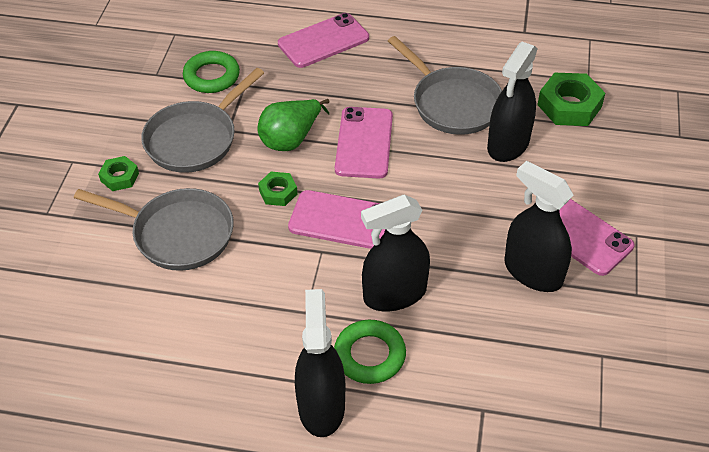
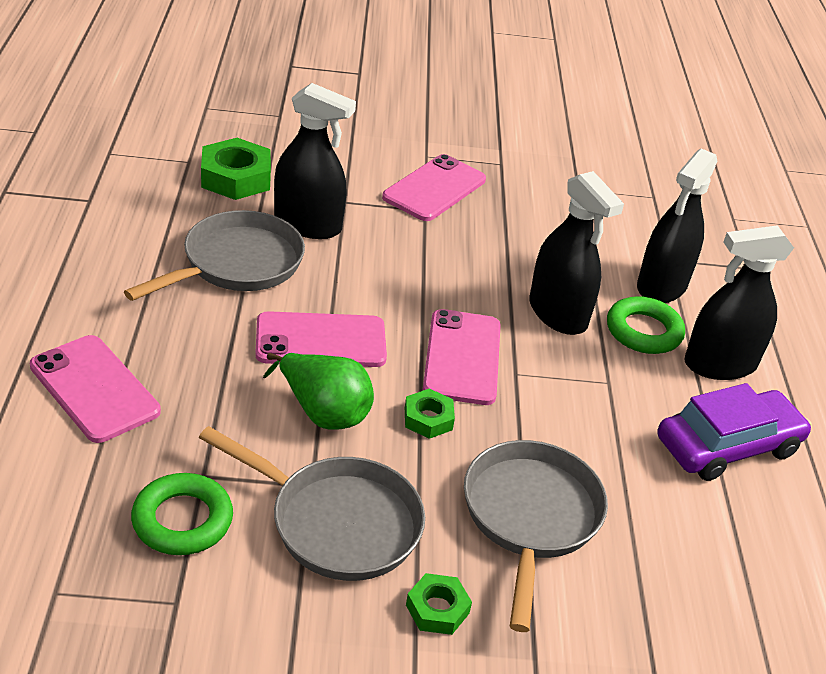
camera: 105 degrees left, 10 degrees down
(221, 379) = (728, 446): none -> purple car
(533, 272) = (495, 220): black spray bottle -> black spray bottle (661, 286)

